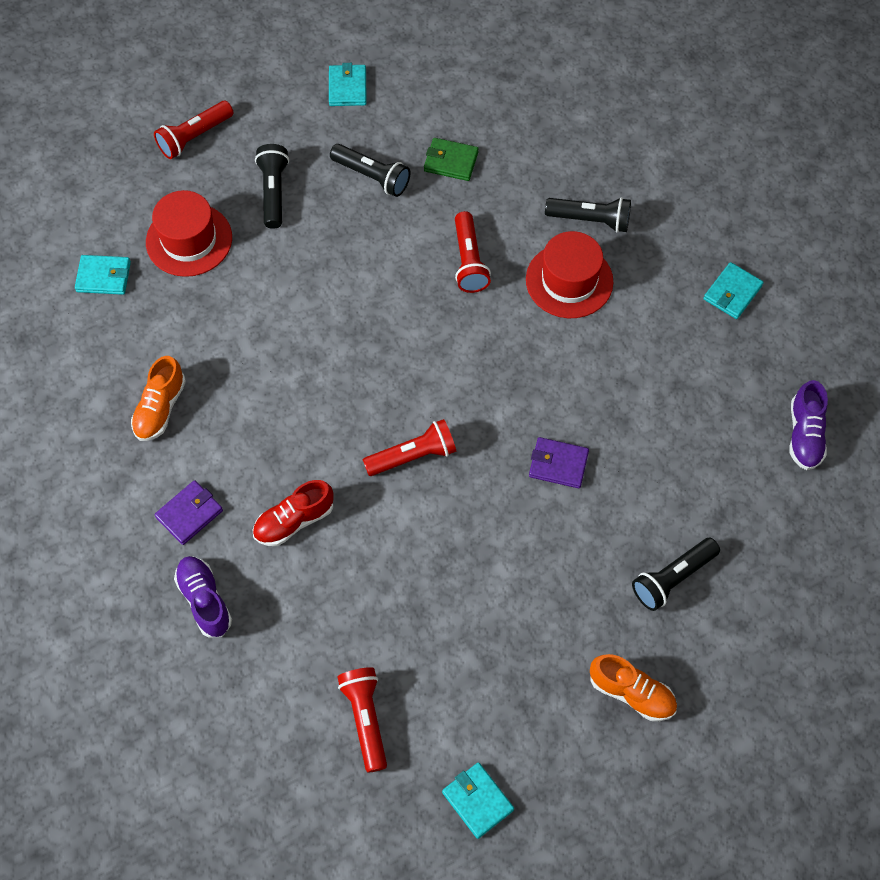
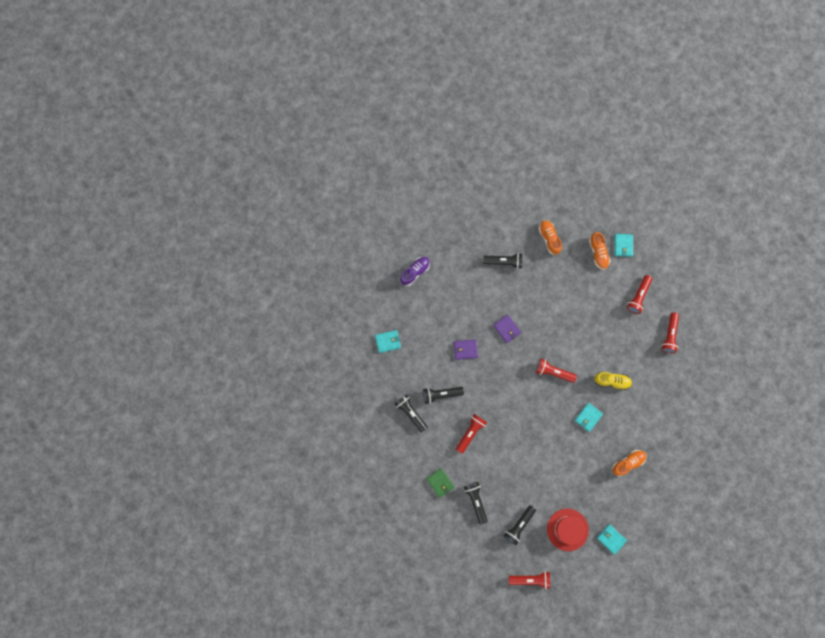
camera: 140 degrees left, 15 degrees up
(189, 514) = (645, 412): purple wallet -> purple wallet (465, 349)
(205, 600) = (662, 377): purple shoe -> none
(247, 691) = (669, 335): none -> red flashlight
(294, 521) = (612, 381): red shoe -> yellow shoe
(347, 88) = (451, 553): turquoise wallet -> turquoise wallet (588, 417)
(514, 743) = (598, 253): none -> orange shoe
(569, 280) = (441, 394): red hat -> black flashlight

